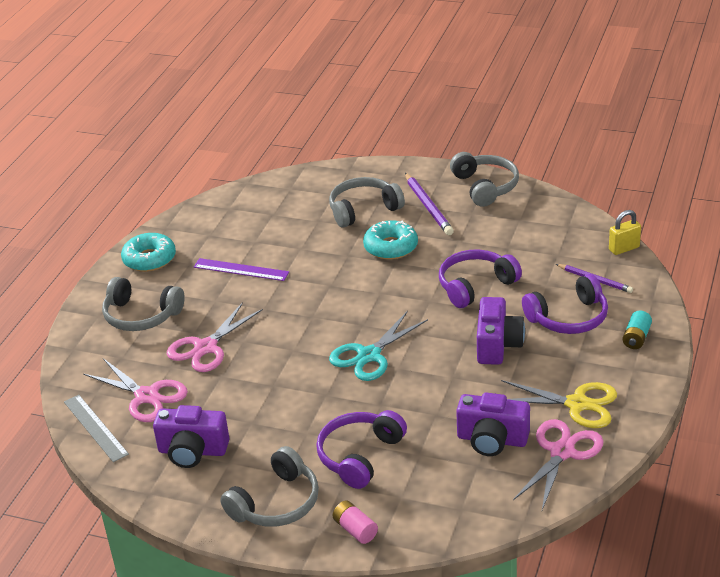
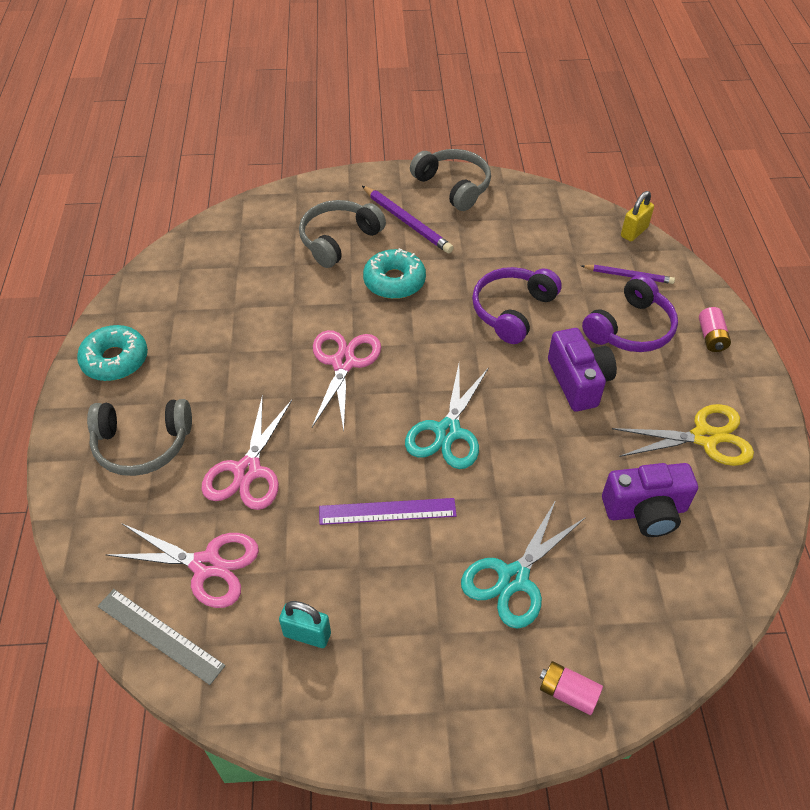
camera: 25 degrees left, 15 degrees up
(192, 451) = (307, 634): purple camera -> turquoise padlock
(241, 270) = (236, 349): purple ruler -> purple ruler (387, 511)
(276, 503) = (452, 682): grey headphones -> none
(360, 456) = (513, 578): purple headphones -> turquoise scissors
(562, 452) = (727, 506): pink scissors -> pink scissors (343, 363)
(636, 338) = (711, 337): turquoise battery -> pink battery

